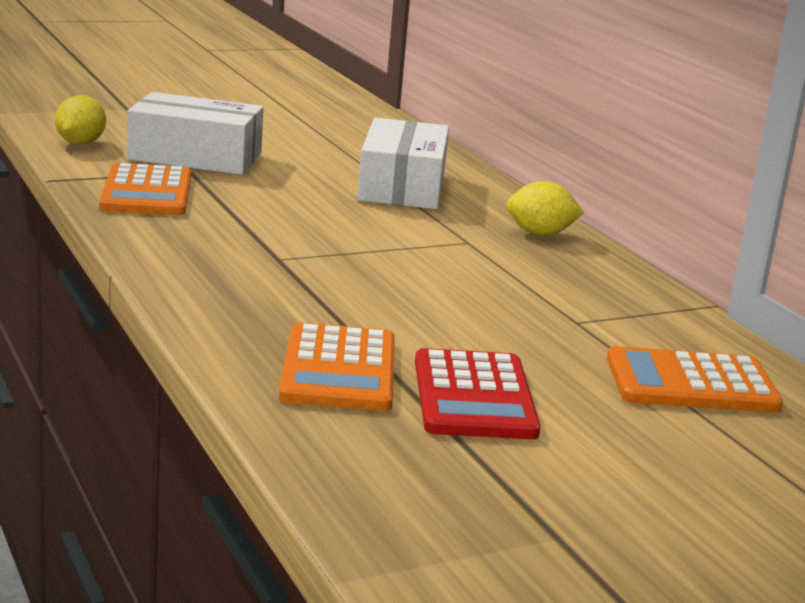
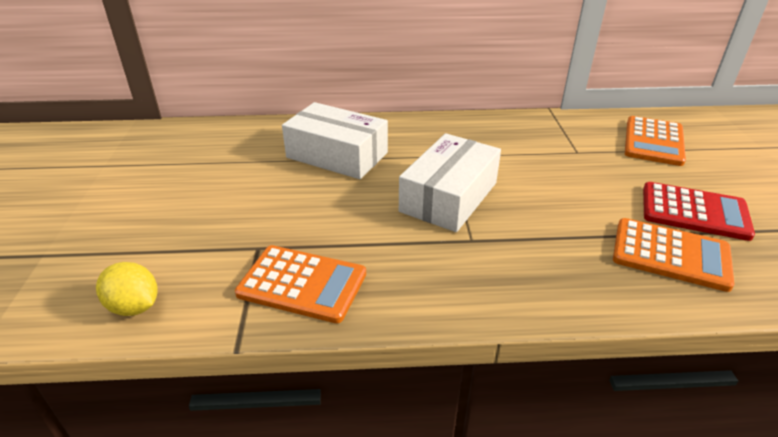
camera: 65 degrees left, 15 degrees up
(195, 157) = (220, 238): white box -> white box (449, 197)
(540, 233) = (438, 128): yellow lemon -> none

